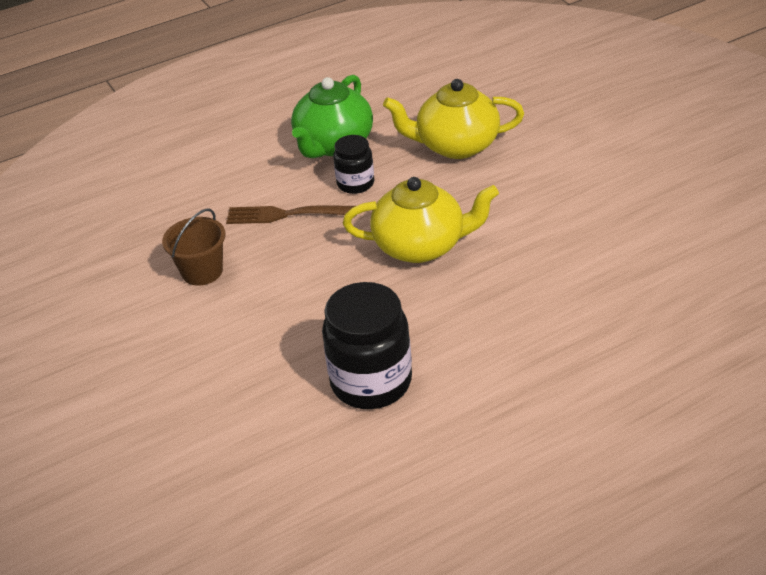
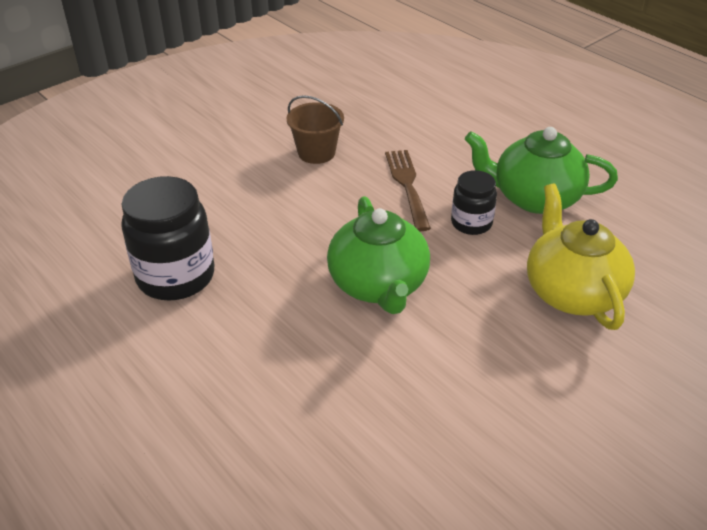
camera: 75 degrees right, 0 degrees up
(421, 246) = (378, 285): yellow teapot -> green teapot

